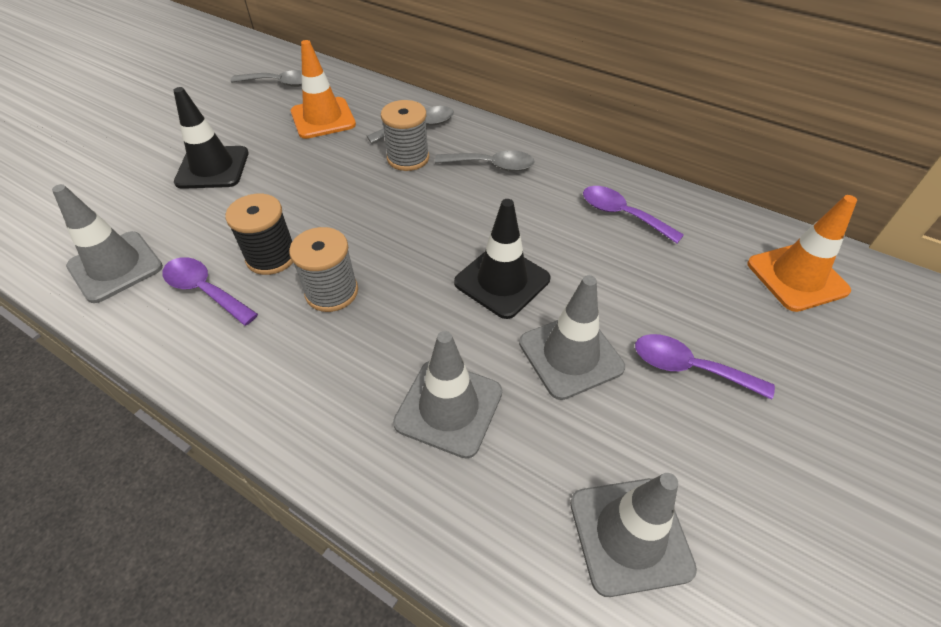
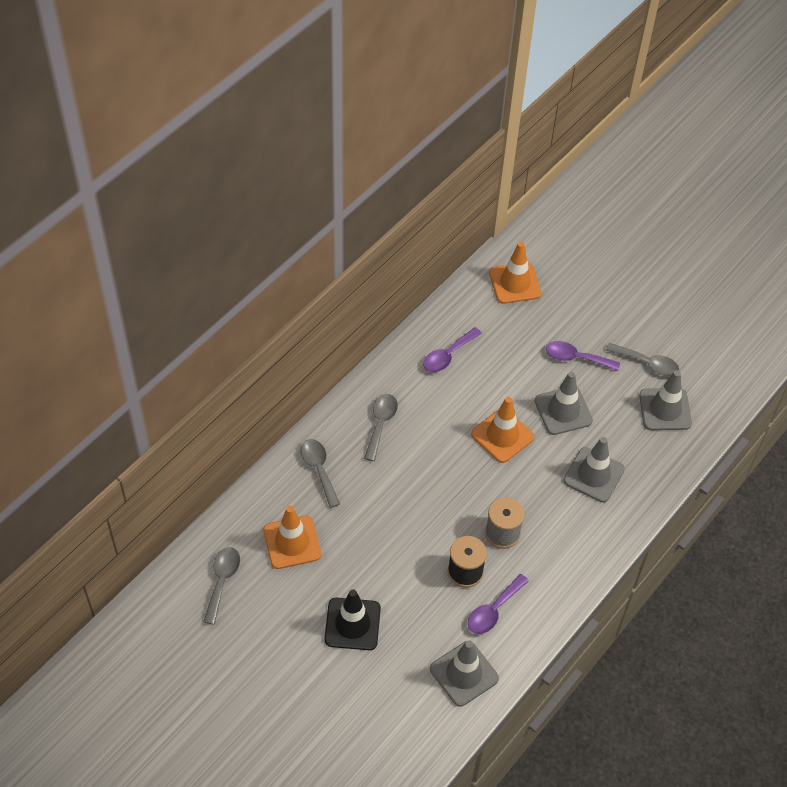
camera: 85 degrees left, 5 degrees up
(408, 158) = (362, 480): grey spool -> none
(502, 281) = (502, 435): black traffic cone -> orange traffic cone
(688, 368) = (575, 358): purple spoon -> purple spoon turned 75 degrees clockwise
(733, 494) = (647, 363): none -> grey spoon

